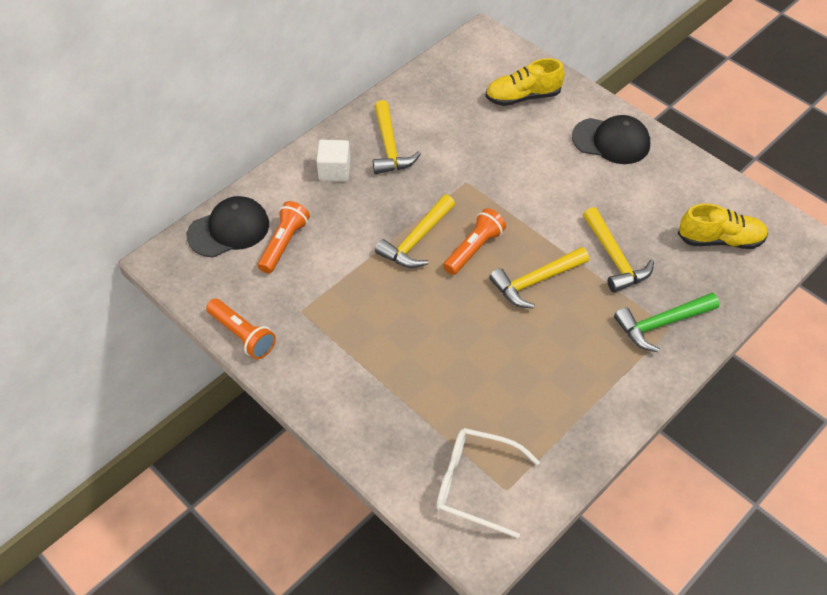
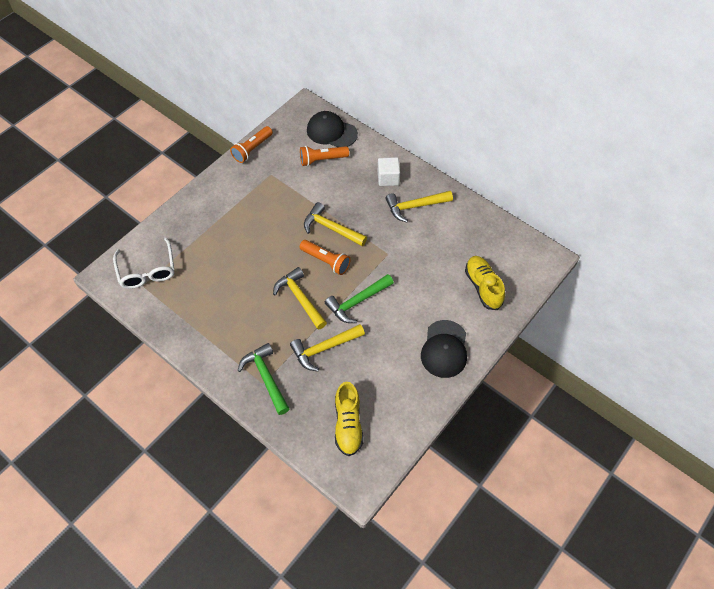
camera: 85 degrees right, 5 degrees up
(229, 229) = (331, 132): black cap -> black cap turned 150 degrees clockwise
(284, 244) = (322, 160): orange flashlight -> orange flashlight turned 150 degrees clockwise
(476, 484) = (147, 270): white glasses -> white glasses turned 150 degrees clockwise
(542, 219) = (357, 302): none -> green hammer

